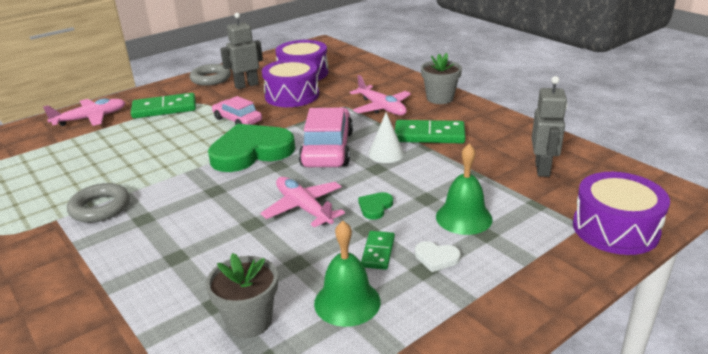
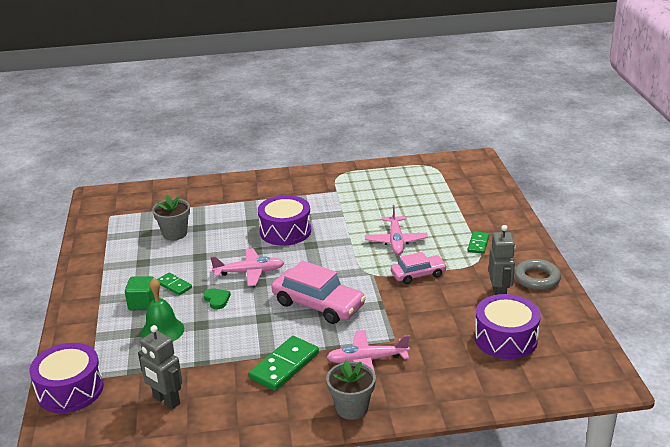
camera: 120 degrees right, 0 degrees up
(90, 118) = (487, 210): pink plane -> pink plane (396, 241)
(100, 208) = (334, 204): grey ring -> none
(164, 108) = (478, 244): green domino -> green domino, size x0.57
(251, 152) = (351, 269): green heart -> none
(292, 95) = (448, 315): purple drum -> purple drum (285, 231)
(347, 302) = (150, 263): green bell -> none
(386, 154) = (279, 330): white cone -> none
(436, 258) = (143, 303): white heart -> green cube

